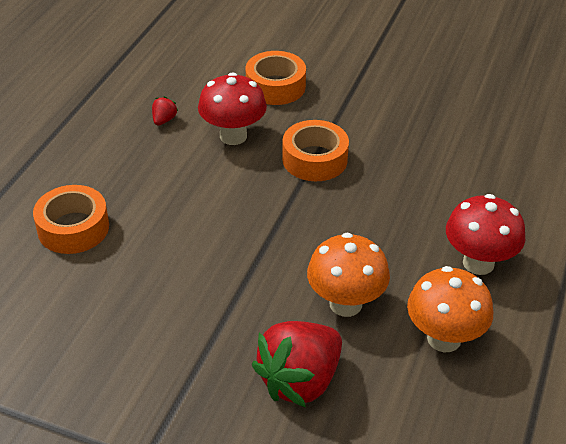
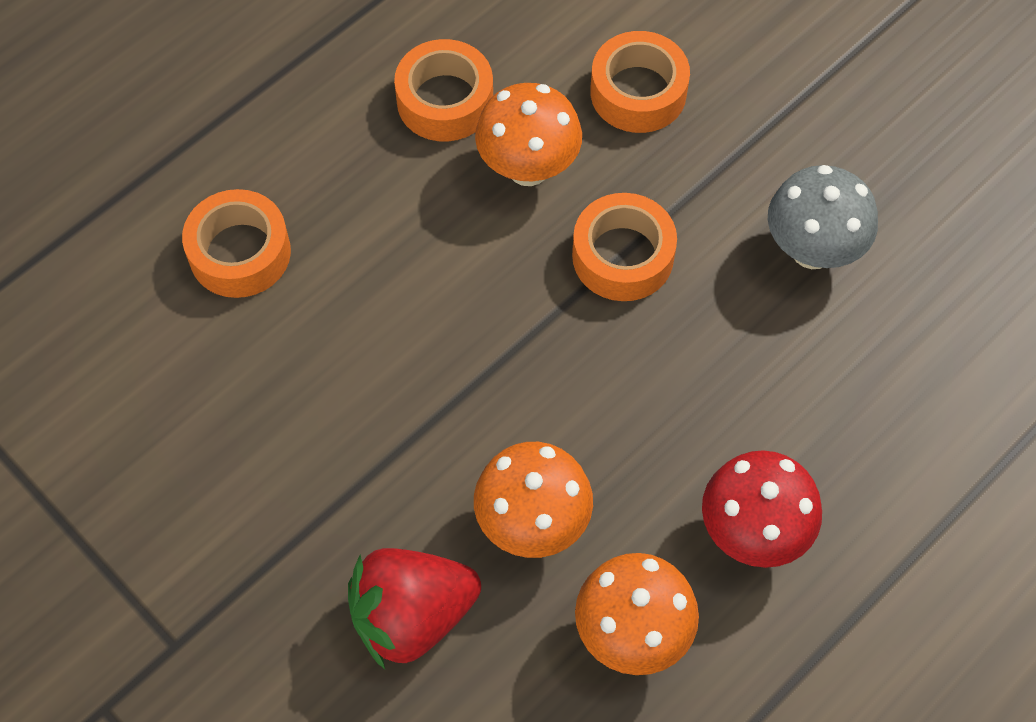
camera: 25 degrees right, 20 degrees up
(164, 120) = (445, 100): red strawberry -> orange tape
(233, 136) = (528, 168): red mushroom -> orange mushroom
(418, 126) = (812, 250): none -> grey mushroom

